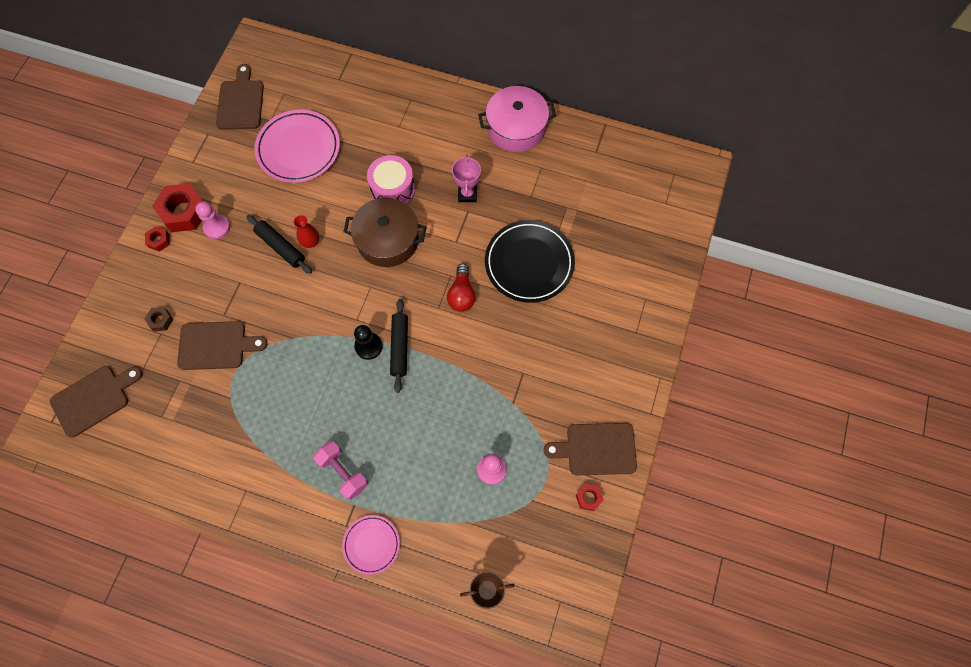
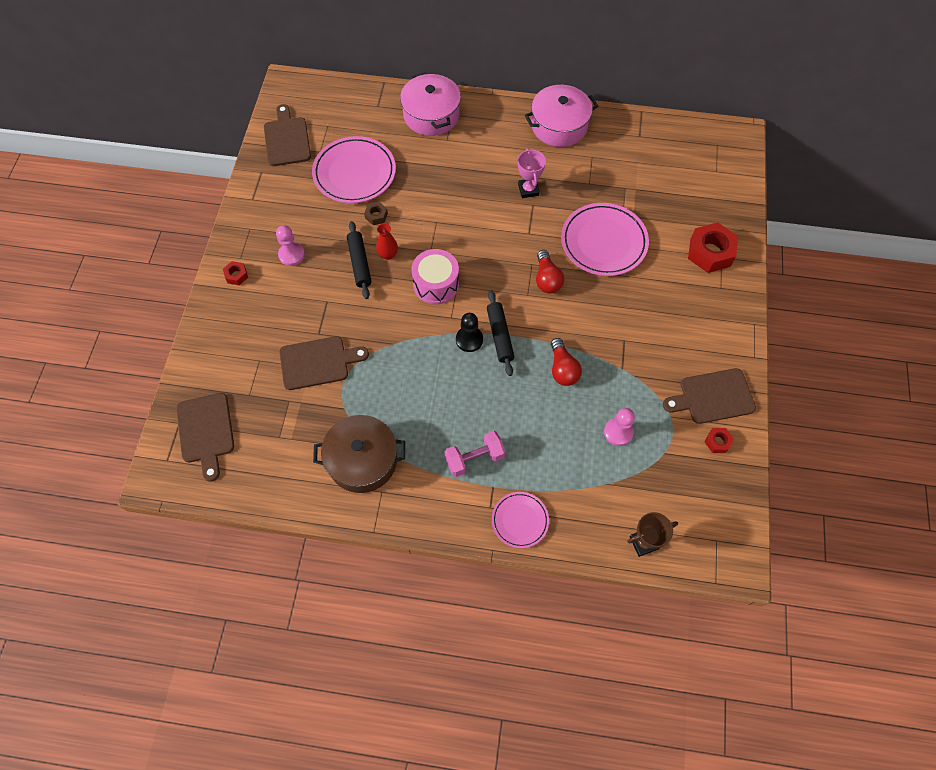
camera: 10 degrees left, 5 degrees down
(94, 399) = (206, 431): brown cutting board -> brown cutting board turned 120 degrees clockwise
(160, 320) = (256, 348): brown nut -> brown nut (376, 216)
(184, 212) = (255, 246): red nut -> red nut (710, 252)
(280, 247) = (359, 263): black rolling pin -> black rolling pin turned 45 degrees clockwise
(343, 472) = (474, 458): pink dumbbell -> pink dumbbell turned 60 degrees counterclockwise
(387, 240) = (462, 241): brown pot -> brown pot (362, 460)
(390, 97) = (431, 115): none -> pink pot
(393, 189) = (456, 196): pink drum -> pink drum (436, 284)
(453, 393) = (562, 369): none -> red light bulb
(529, 263) = (603, 242): black plate -> pink plate

